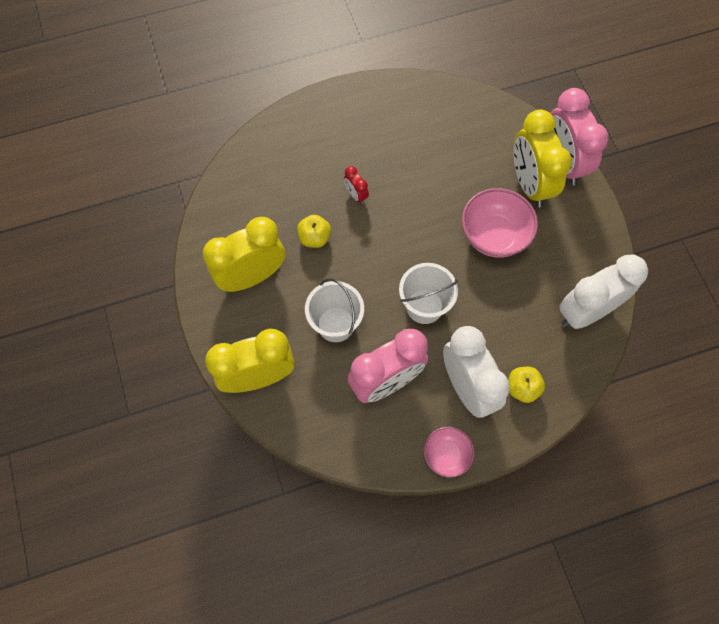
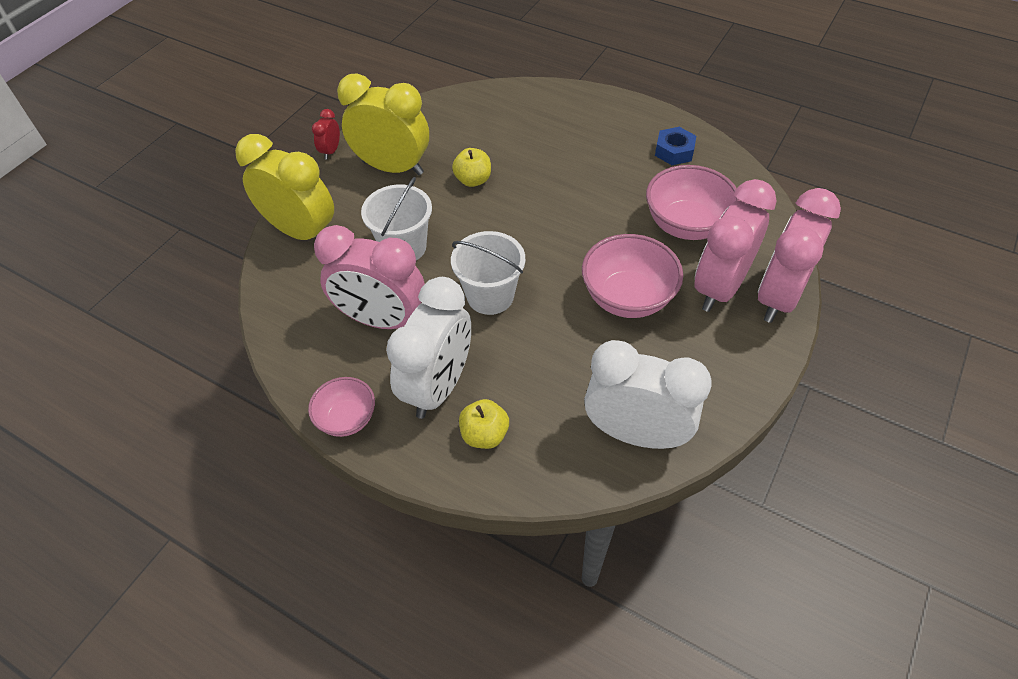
camera: 50 degrees right, 15 degrees down
(356, 195) = (547, 178): red clock -> red clock (331, 151)
(404, 108) = (674, 151): none -> blue nut
(469, 157) = (686, 225): none -> pink bowl
(529, 184) = (719, 287): yellow clock -> pink clock

